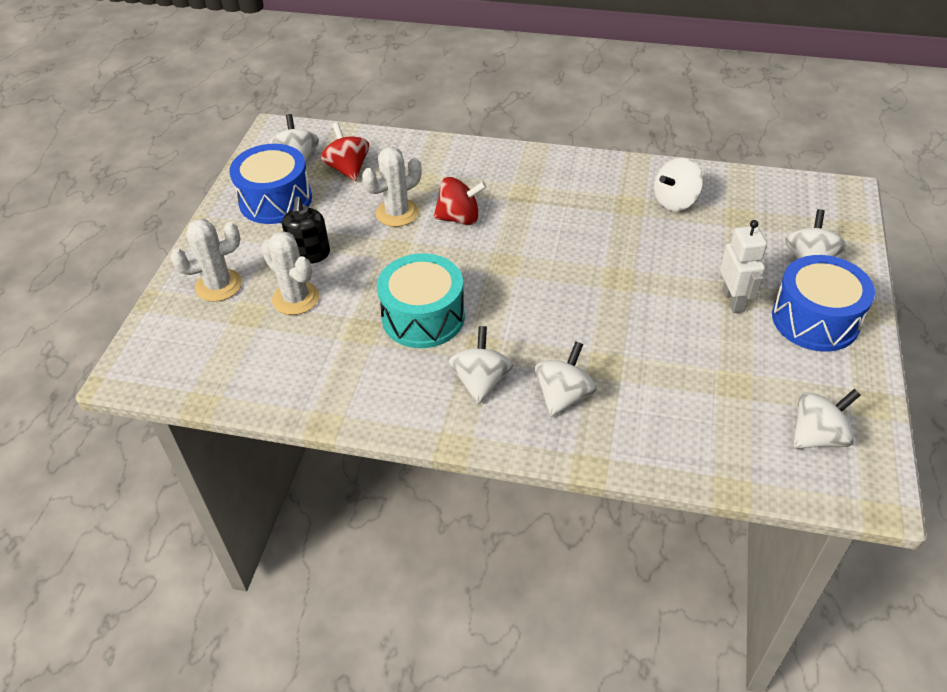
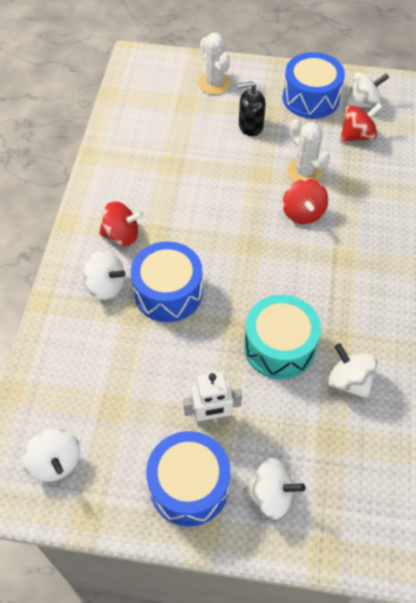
camera: 85 degrees right, 10 degrees up
(296, 298) = (203, 125): white cactus -> none
(423, 317) = (186, 197): turquoise drum -> turquoise drum (279, 347)
(481, 381) = (122, 235): white spinning top -> red spinning top
(572, 335) = (168, 292): none -> blue drum

